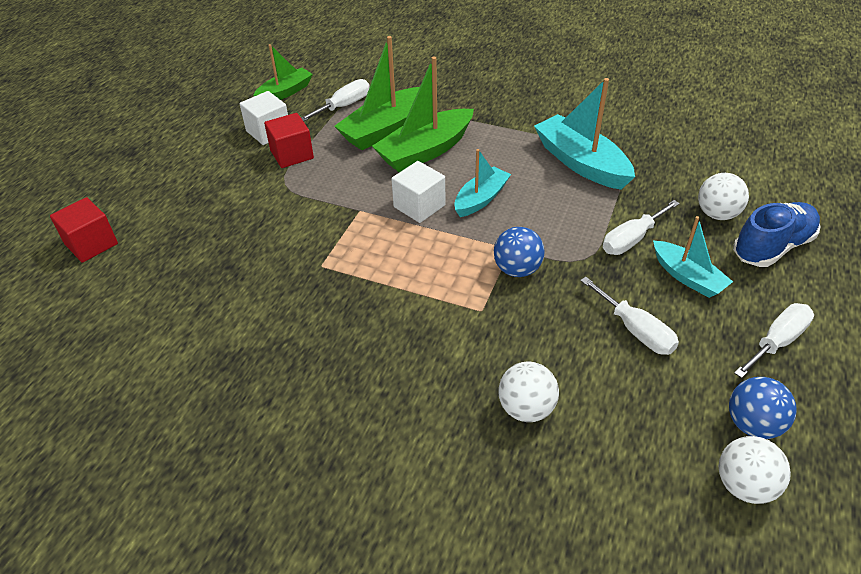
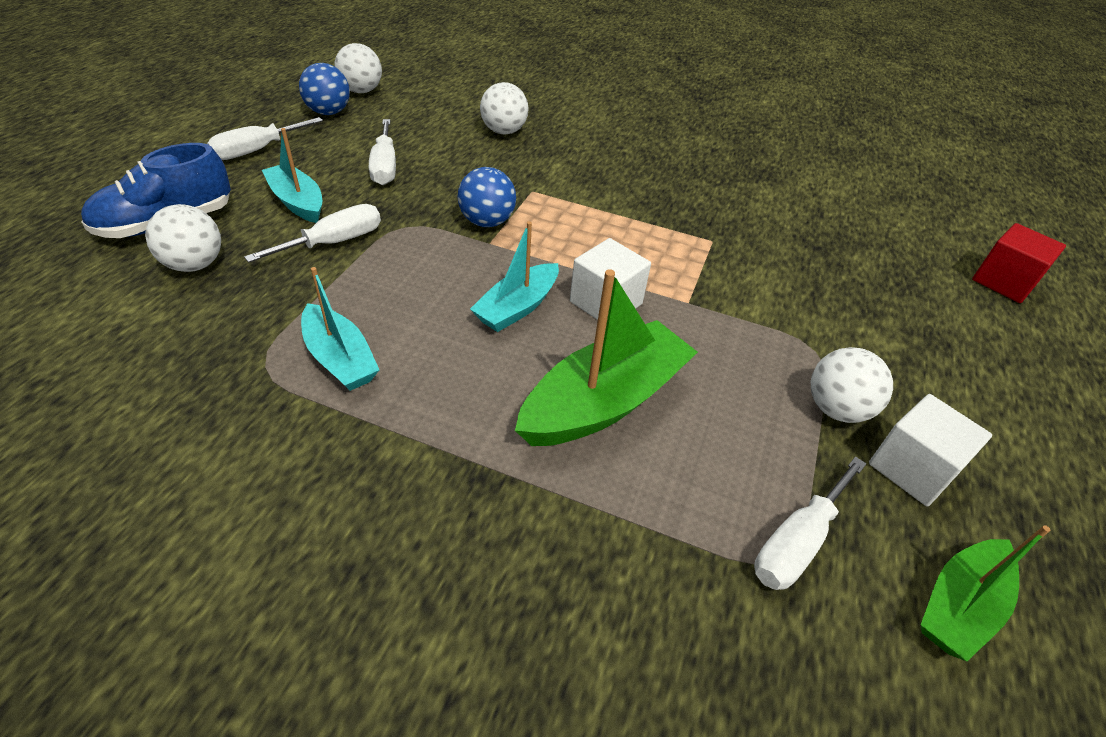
camera: 175 degrees right, 0 degrees up
(292, 154) = (836, 409): red cube -> white ball
(386, 129) = (687, 462): green boat -> none
(581, 163) = (340, 358): turquoise boat -> turquoise boat, size x0.62
(635, 330) = (385, 167): white screwdriver -> white screwdriver turned 150 degrees counterclockwise

